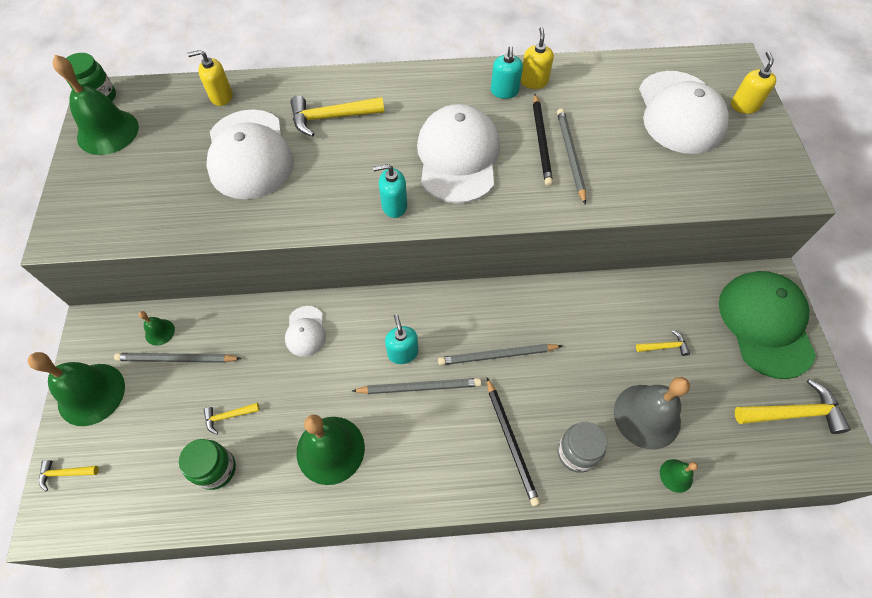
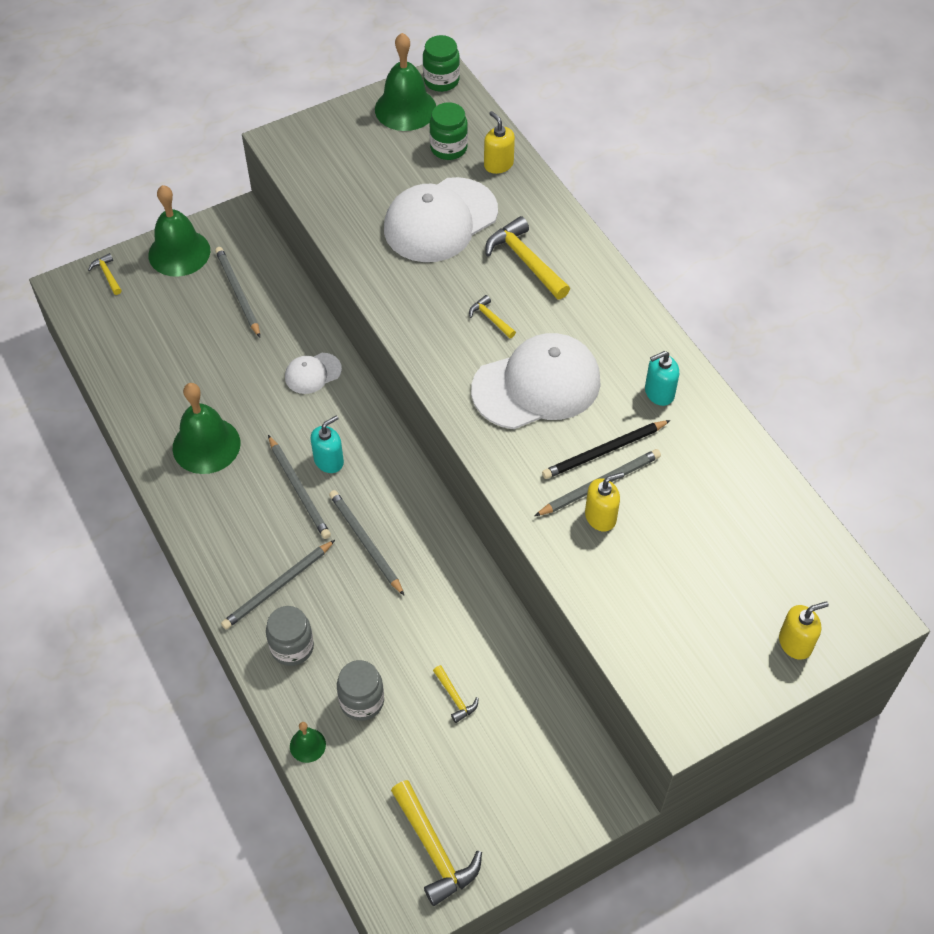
camera: 65 degrees right, 5 degrees down
(159, 332) = (257, 267): green bell -> none
(216, 469) = (153, 371): green jar -> green jar (448, 148)
(228, 416) = (203, 356): yellow hammer -> yellow hammer (490, 318)
(394, 206) = (443, 357): turquoise soap dispenser -> none
(511, 441) = (278, 586): black pencil -> grey pencil
(534, 81) = (693, 415): yellow soap dispenser -> yellow soap dispenser (600, 517)
(647, 416) = (362, 701): grey bell -> grey jar
(680, 112) = (737, 575): white cap -> none
(765, 324) = (540, 799): green cap -> none

